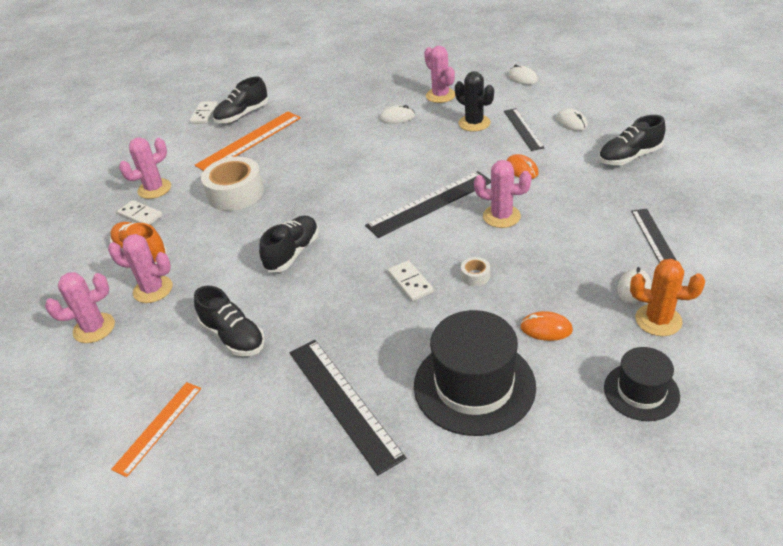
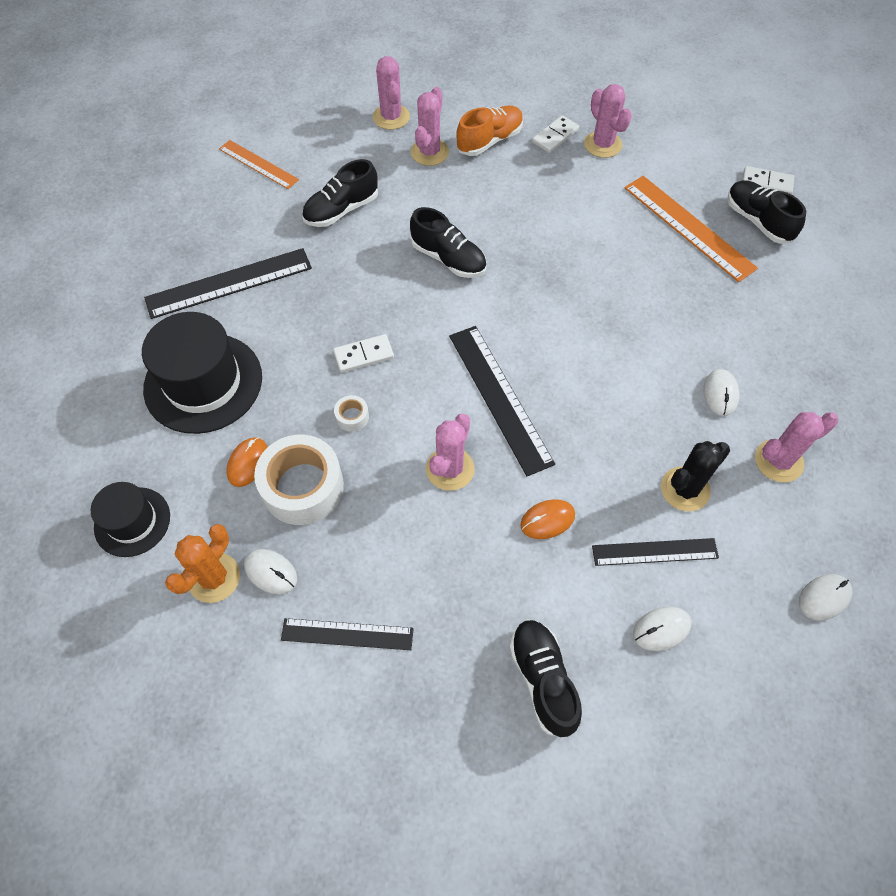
camera: 95 degrees right, 20 degrees up
(235, 193) = (575, 213): white tape -> white tape (303, 487)

